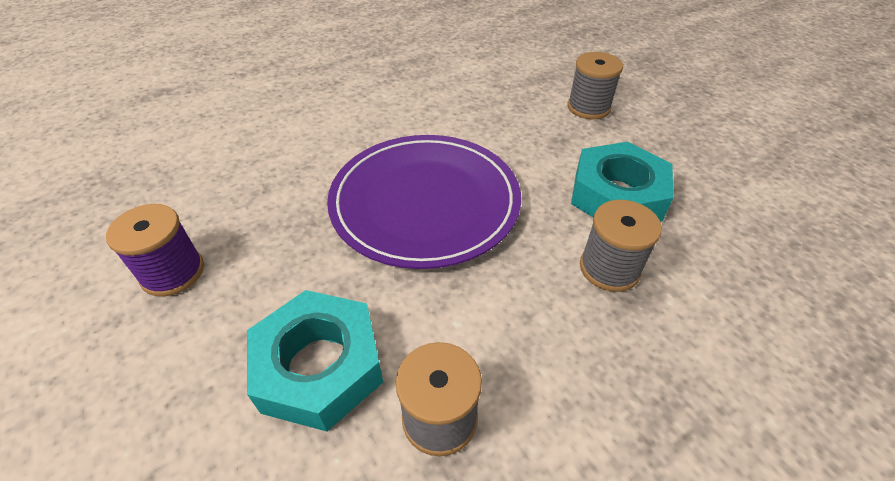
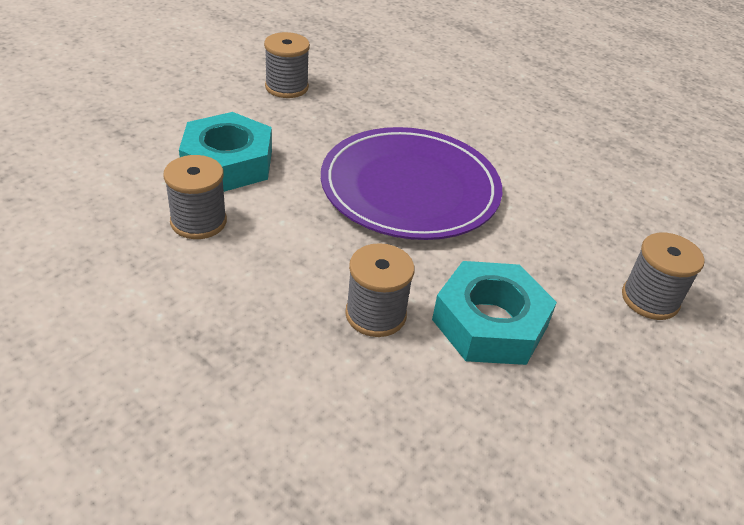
camera: 70 degrees right, 5 degrees down
(173, 272) = (286, 87): purple spool -> grey spool

